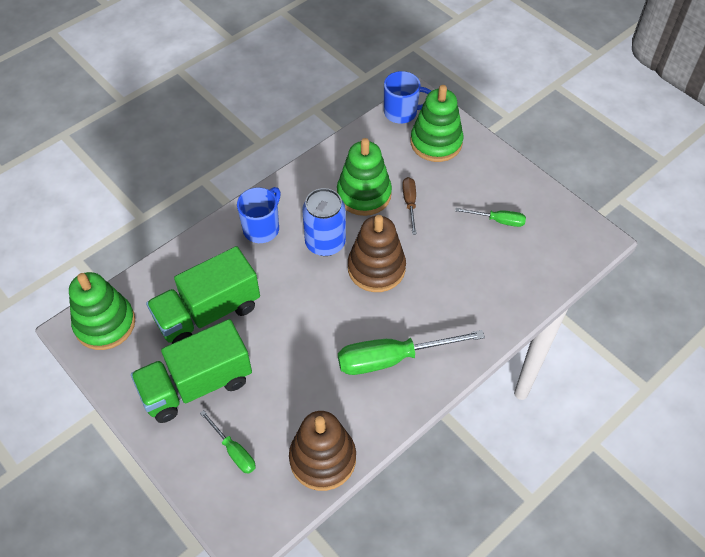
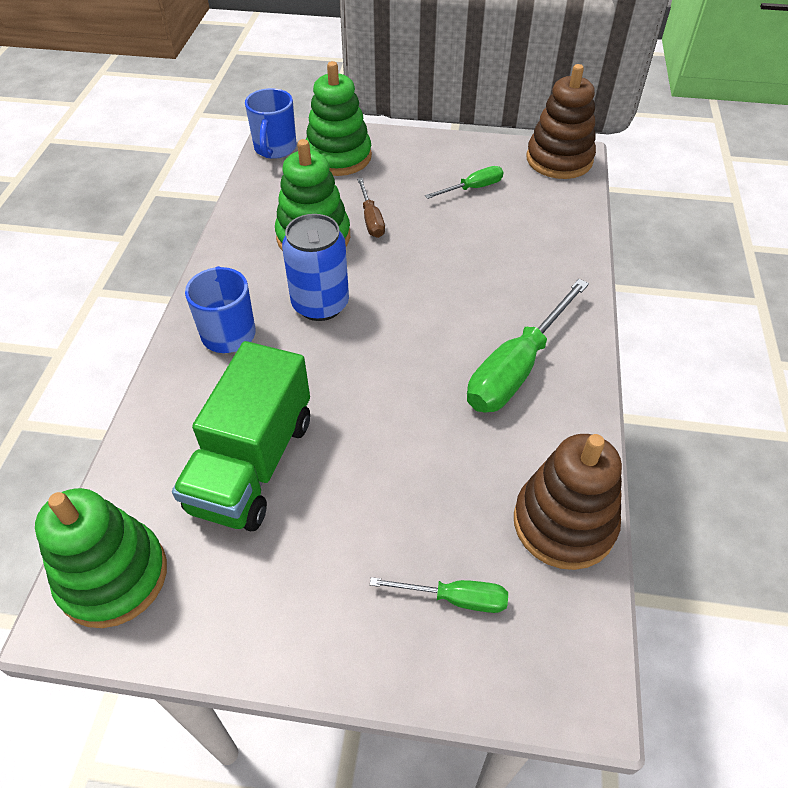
camera: 40 degrees left, 5 degrees down
(197, 385) = (324, 557): green truck -> none
(376, 268) = (403, 295): brown stacking toy -> brown stacking toy (559, 159)
(402, 113) = (275, 149): blue mug -> blue mug turned 135 degrees clockwise
(410, 203) = (371, 219): brown screwdriver -> brown screwdriver turned 150 degrees counterclockwise

